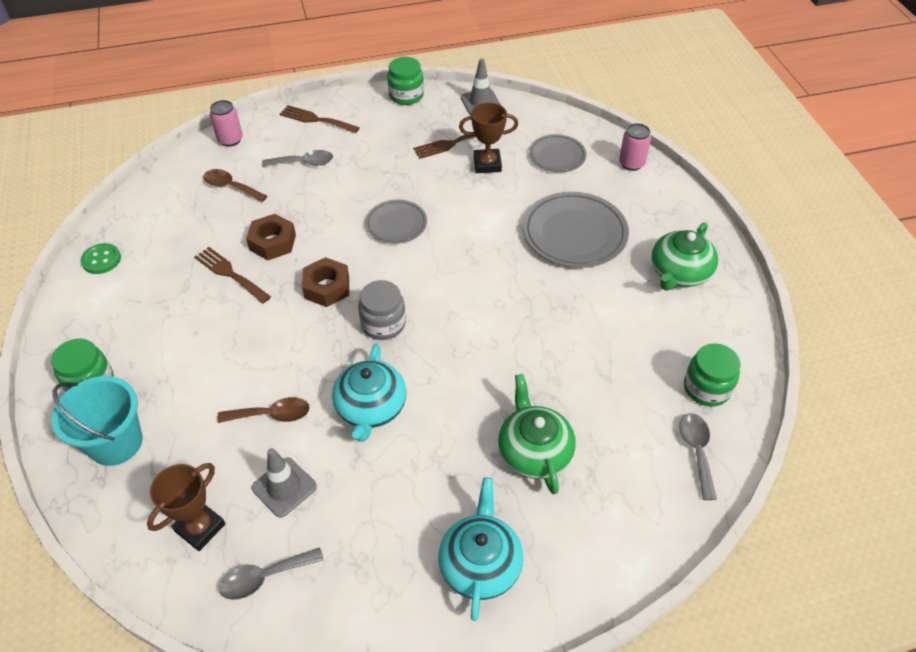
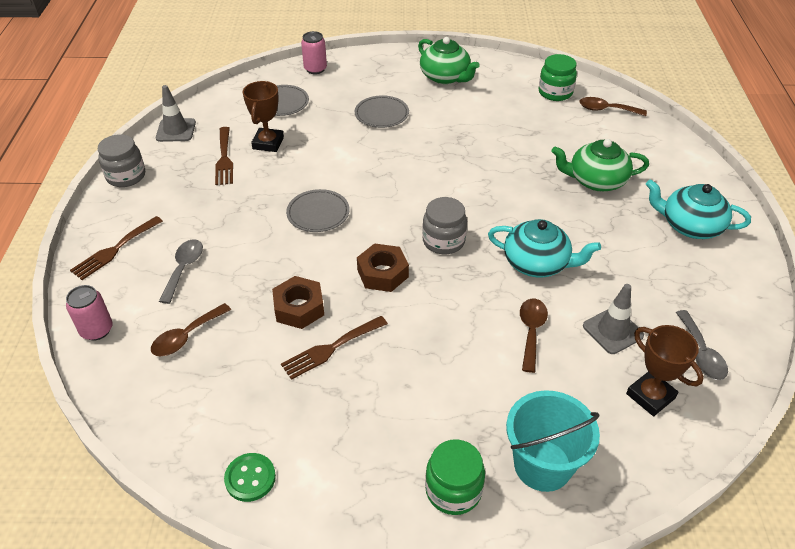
camera: 75 degrees left, 5 degrees down
(406, 95) = (126, 176): green jar -> grey jar
(574, 233) = (381, 114): grey plate -> grey plate, size x0.60
(696, 451) = (606, 110): grey spoon -> brown spoon

